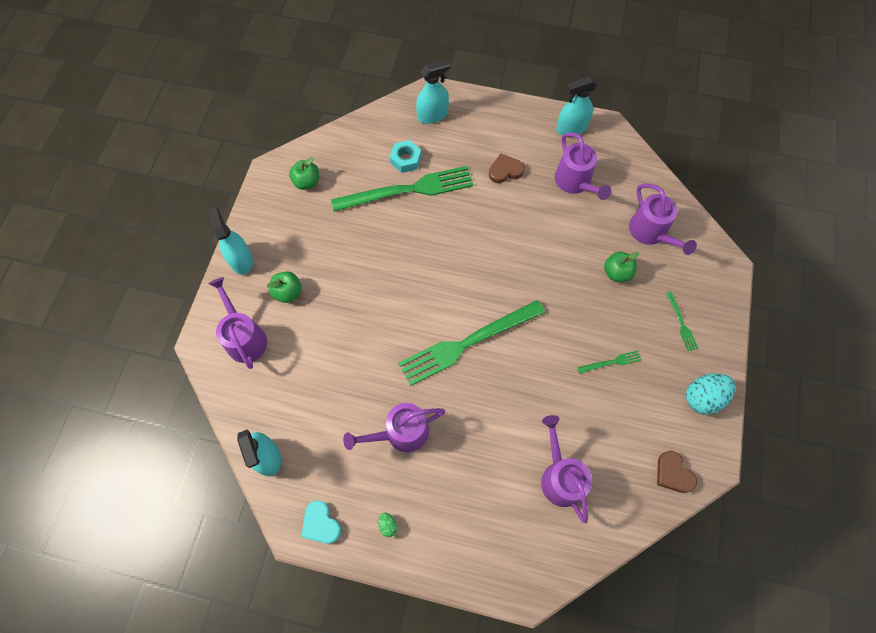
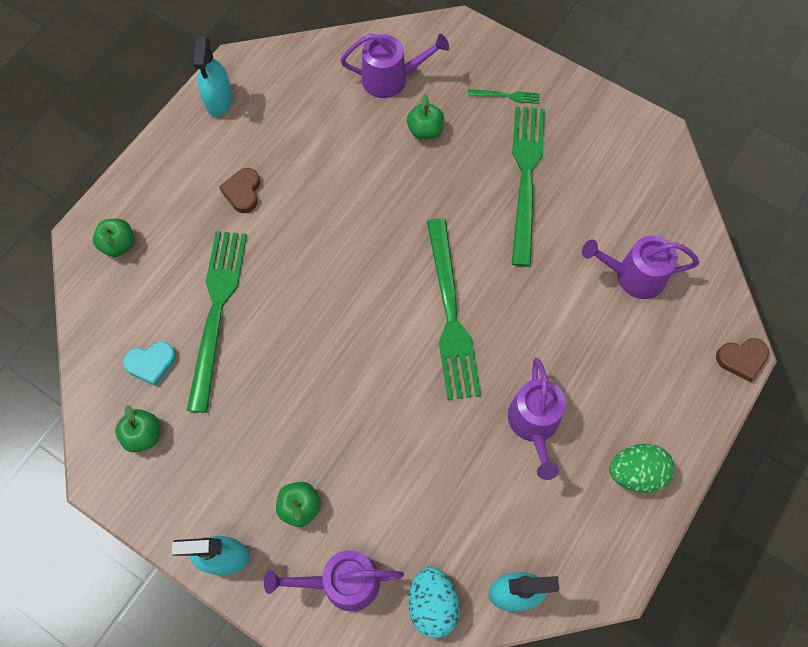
camera: 70 degrees left, 0 degrees up
(321, 524) = (613, 550): turquoise heart -> turquoise heart (151, 363)
(388, 525) = (636, 473): green egg -> green egg, size x2.20
(406, 160) = (170, 299): turquoise nut -> none
(432, 115) = (119, 245): turquoise spray bottle -> green apple
(575, 182) = (294, 125): purple watering can -> none
(611, 362) = (526, 178): green fork -> green fork, size x2.42
(673, 473) = (660, 171): brown heart -> brown heart (741, 359)
(702, 397) = (592, 112): turquoise egg -> turquoise egg (432, 604)

